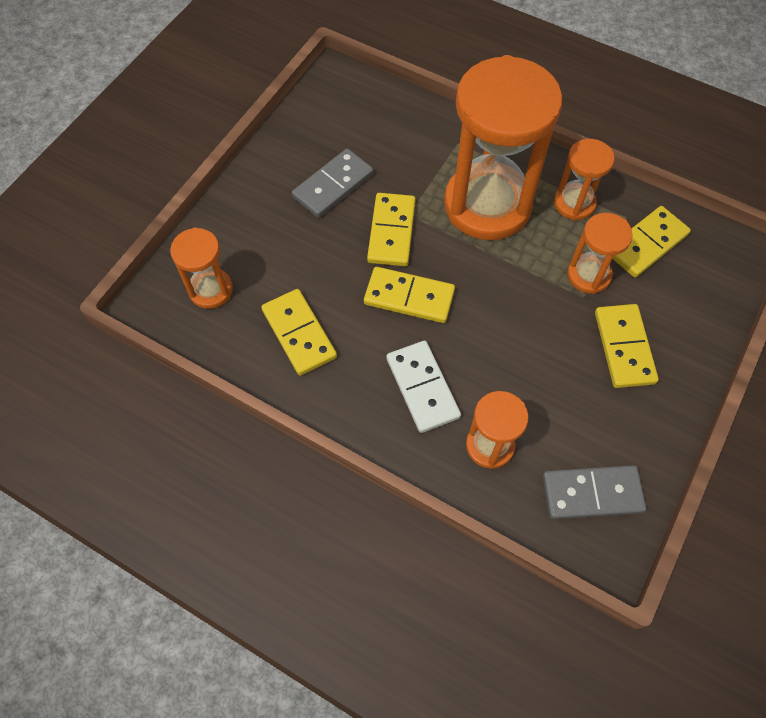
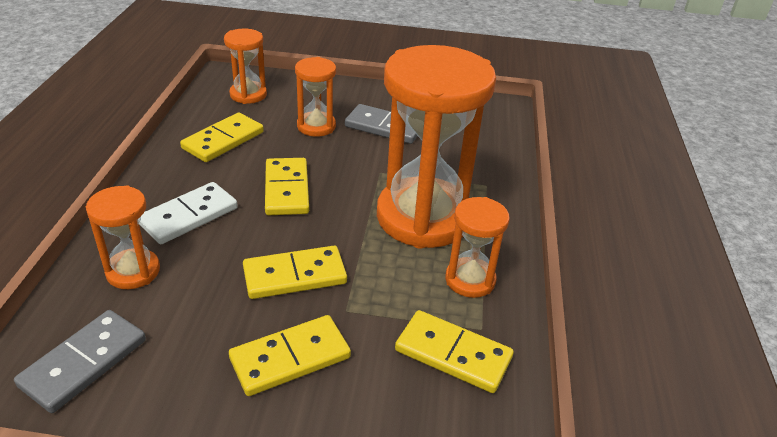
camera: 65 degrees right, 25 degrees down
(391, 231) = (354, 166): yellow domino -> yellow domino (294, 275)
(588, 275) = (378, 309): orange hourglass -> orange hourglass (316, 126)
(592, 493) = (84, 362): grey domino -> grey domino turned 60 degrees clockwise

